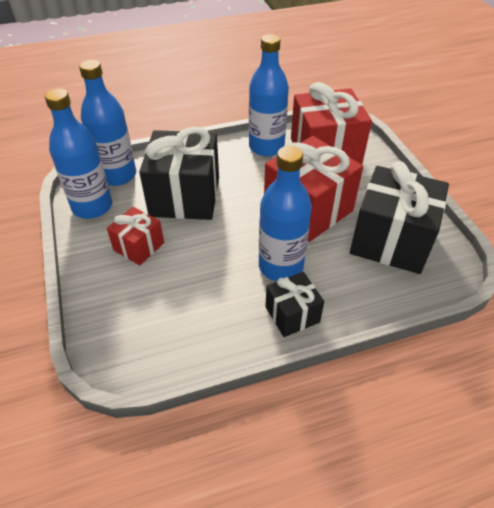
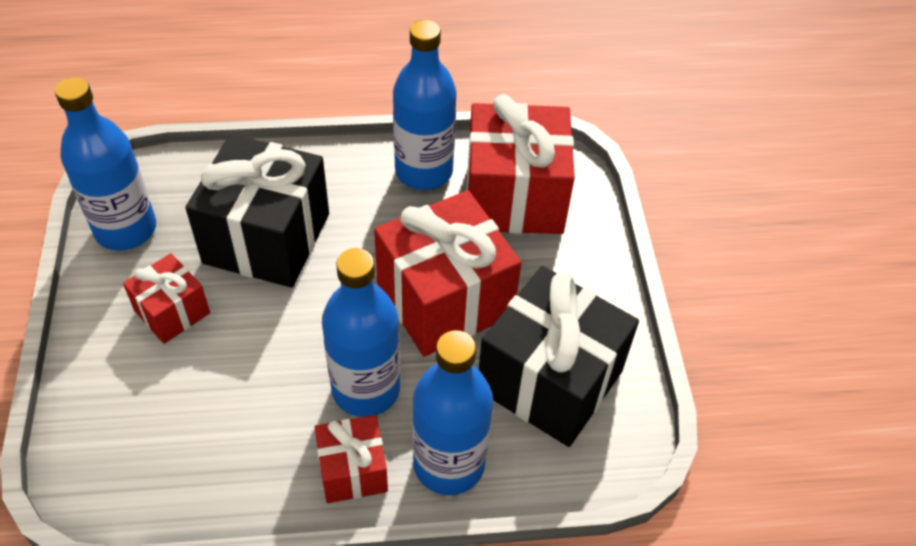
camera: 10 degrees right, 5 degrees up
(117, 175) = (178, 180): blue bottle -> blue bottle (449, 464)
(292, 314) = (353, 470): black gift -> red gift

